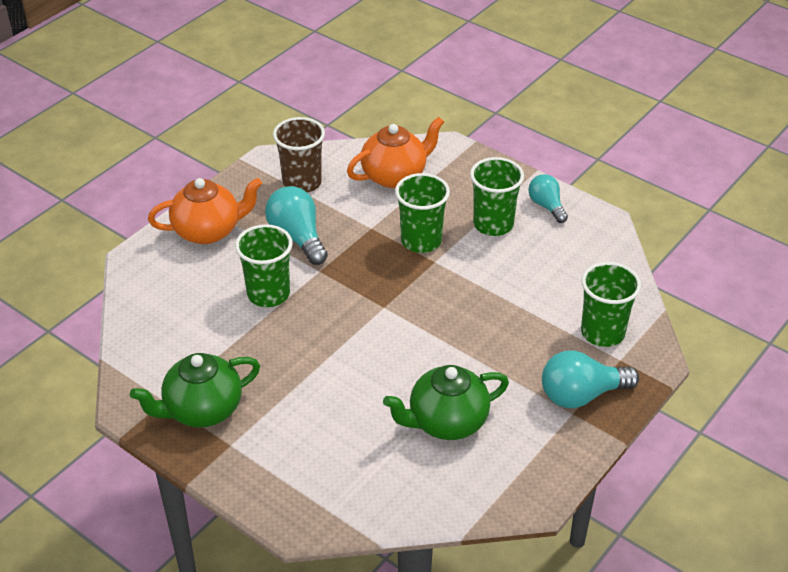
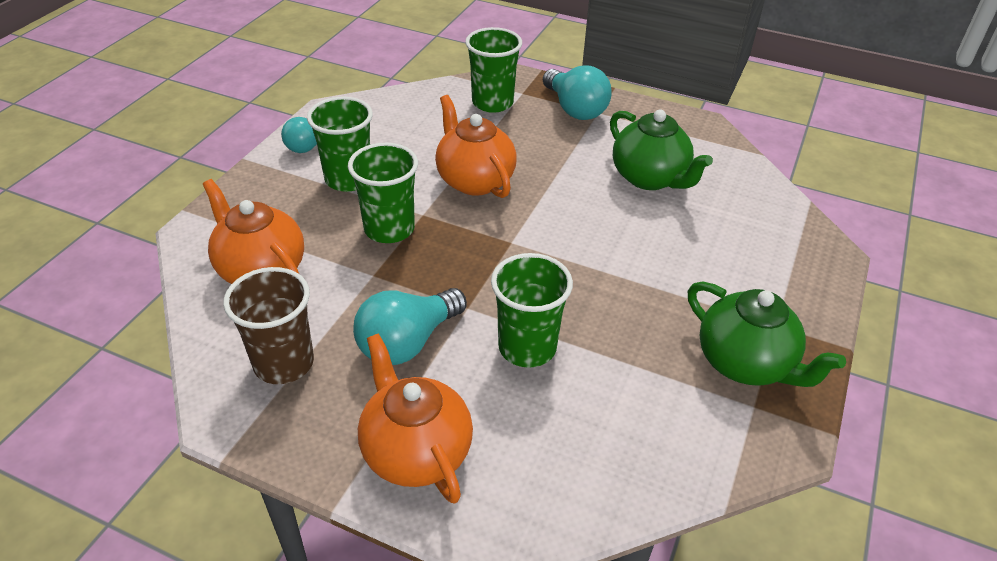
camera: 105 degrees left, 0 degrees up
(473, 298) = (474, 180): none -> orange teapot

